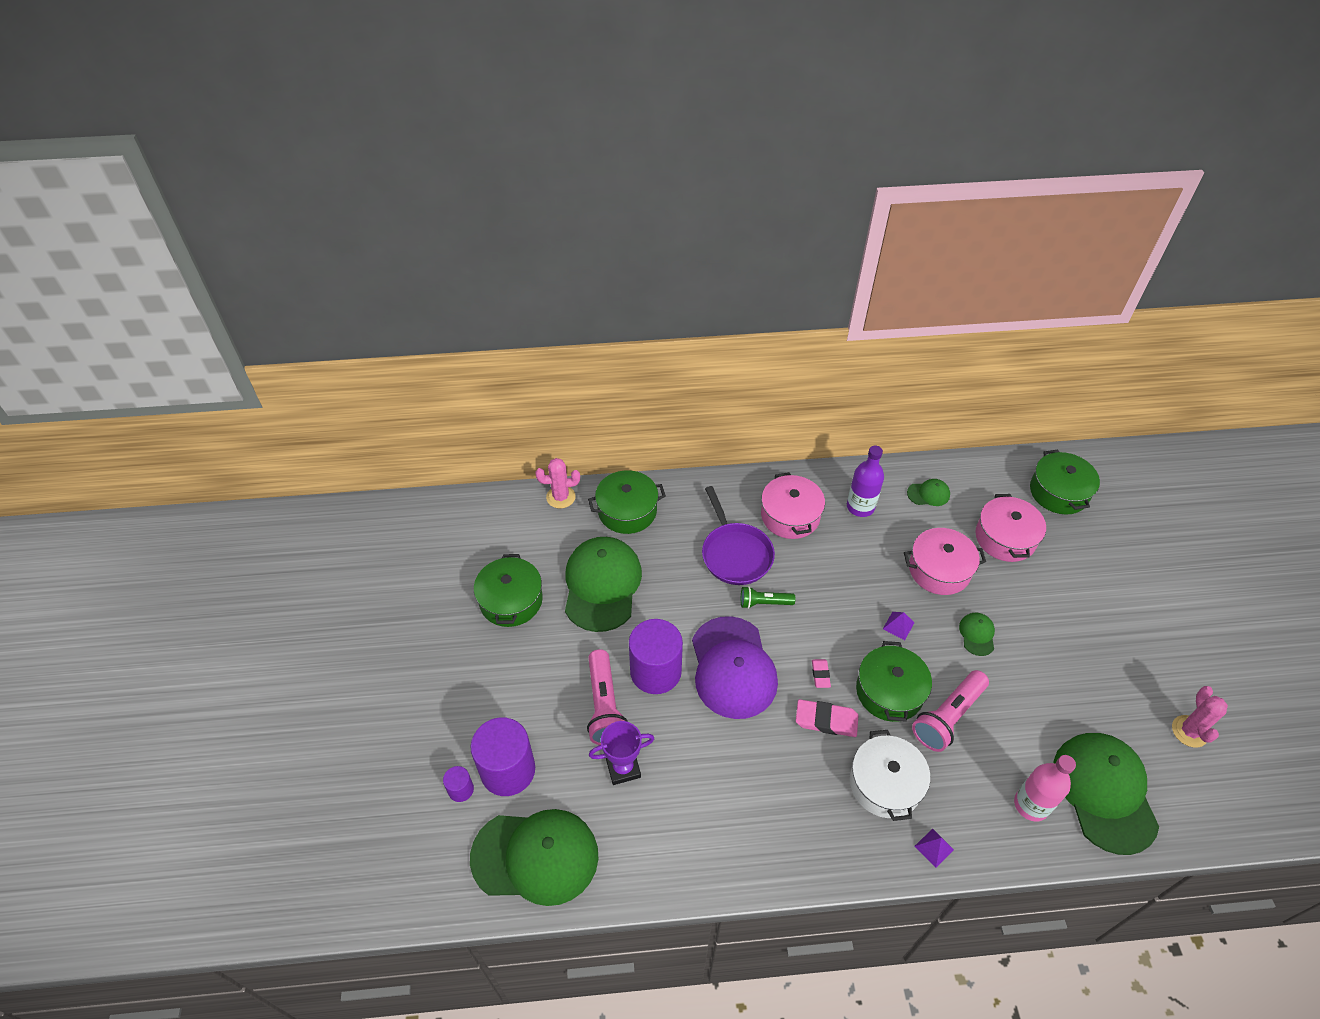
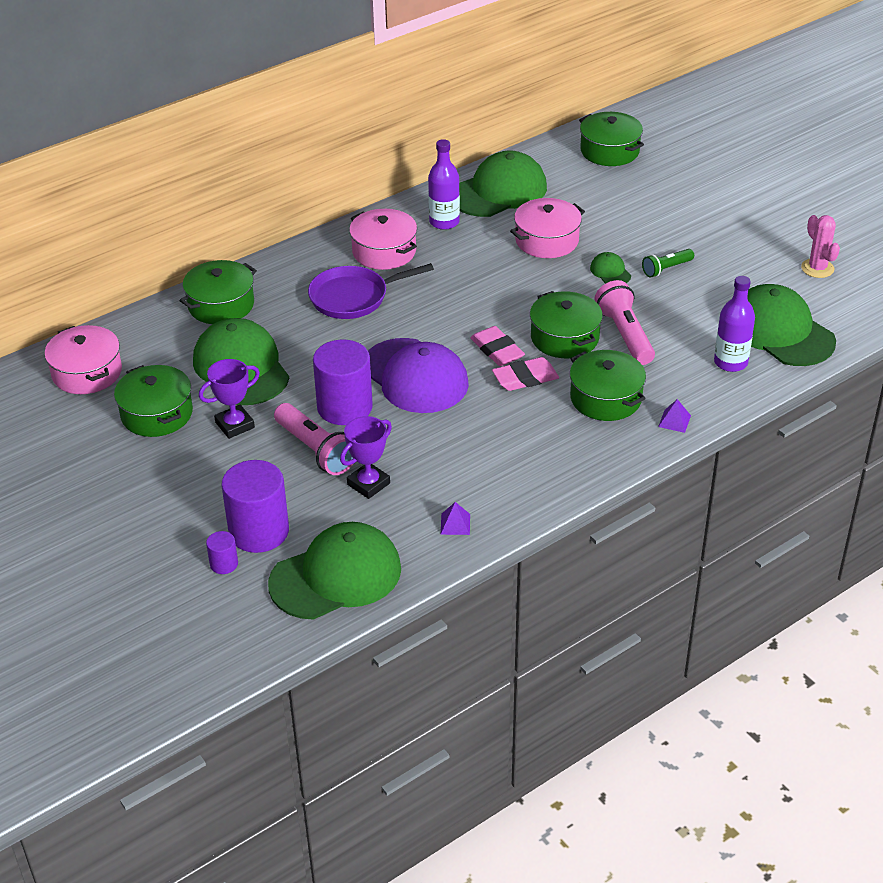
camera: 30 degrees left, 10 degrees down
(560, 644) = (235, 425): none -> purple trophy
(561, 497) = (142, 319): pink cactus -> none
(735, 554) = (353, 297): purple pan -> purple pan turned 120 degrees clockwise
(764, 603) = (408, 321): green flashlight -> green flashlight (666, 269)
(820, 674) = (497, 350): pink eraser -> pink eraser, size x1.75
(885, 784) = (605, 398): white pot -> green pot
(898, 625) = (539, 291): purple pyramid -> purple pyramid (455, 524)
(928, 494) = (498, 191): green cap -> green cap, size x2.31
(947, 717) = (625, 335): pink flashlight -> pink flashlight turned 150 degrees clockwise
(1005, 538) = (587, 198): pink pot -> pink pot (87, 372)
(1031, 805) = (730, 362): pink bottle -> purple bottle

